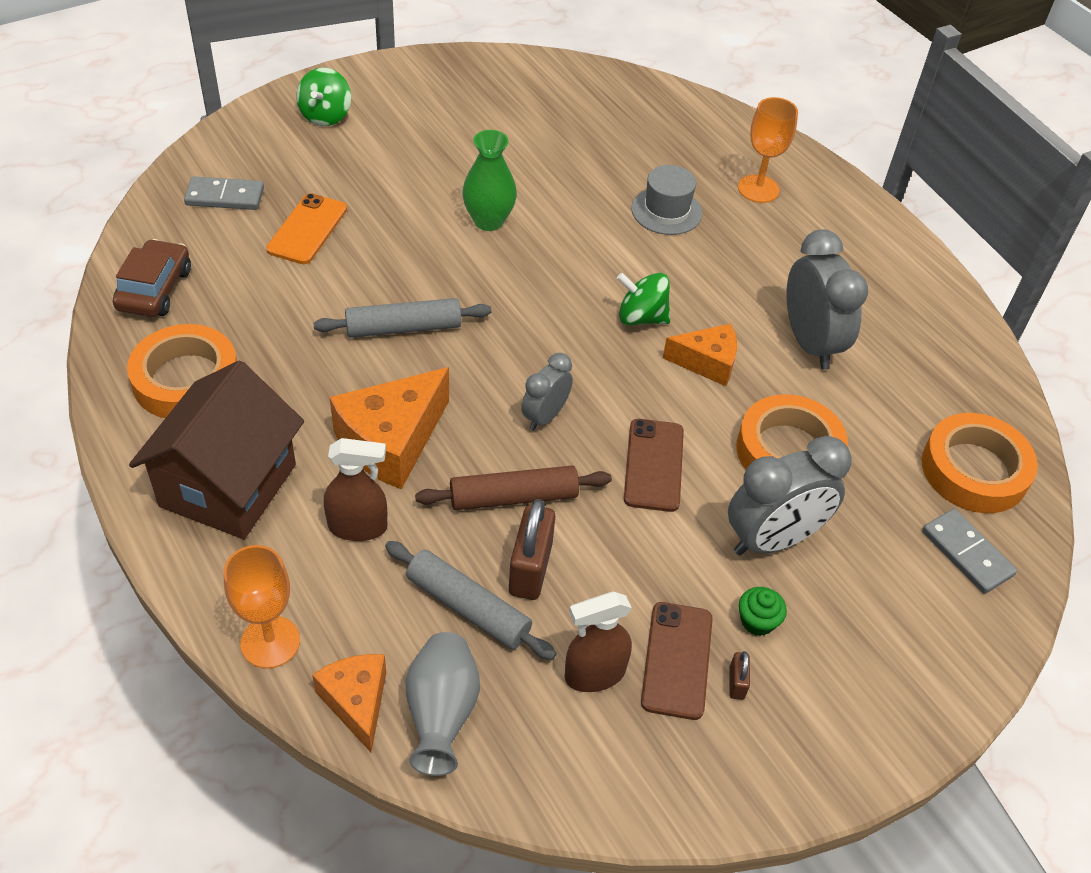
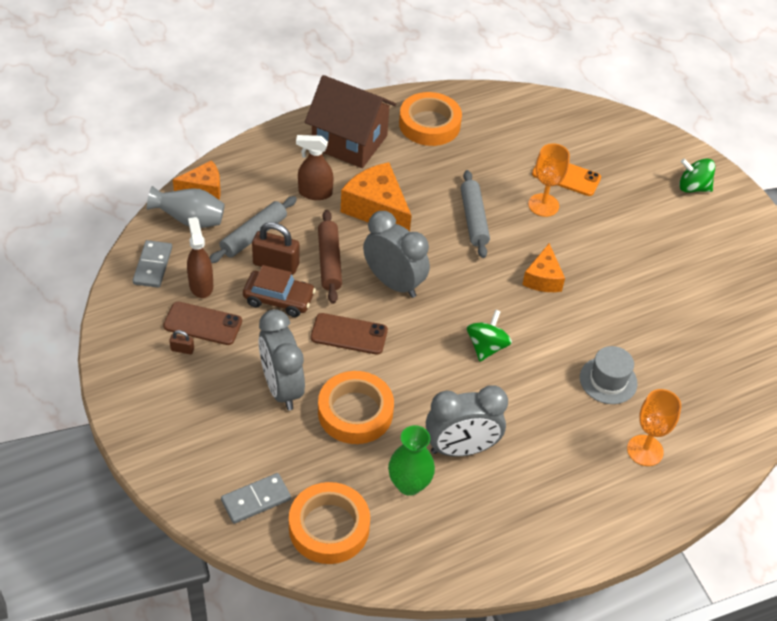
camera: 95 degrees right, 0 degrees up
(154, 289) = (504, 109): brown car -> brown car (279, 299)
(225, 197) = (595, 137): grey domino -> grey domino (152, 266)
(270, 642) = (245, 158): orange goblet -> orange goblet (543, 205)
(358, 527) = (315, 193): brown spray bottle -> brown spray bottle turned 90 degrees clockwise
(488, 221) = (584, 270): green vase -> green vase (409, 484)
(545, 416) = (394, 283): grey clock -> grey clock, size x1.73
(707, 362) = (441, 379): orange cheese -> orange cheese (543, 278)
(757, 621) = (222, 368): green cupcake -> none

